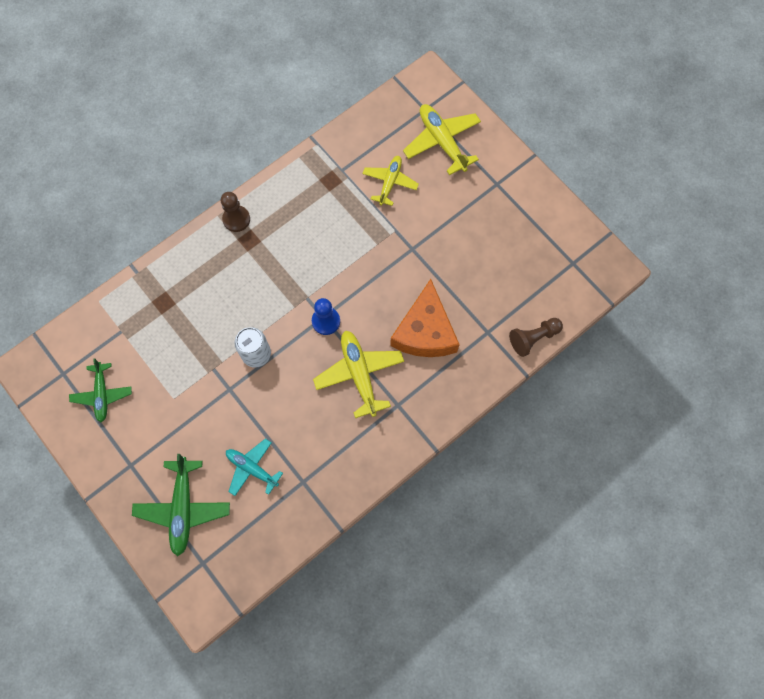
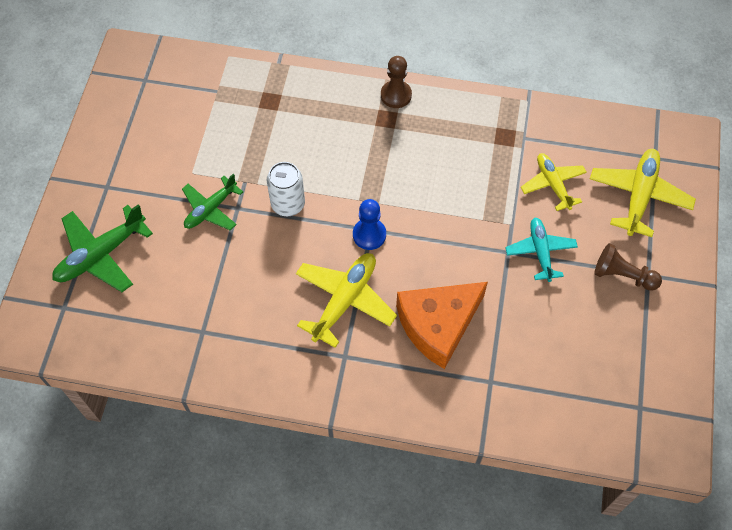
camera: 50 degrees right, 10 degrees down
(102, 394) = (151, 120): green plane -> green plane (210, 209)
(252, 468) = (181, 281): turquoise plane -> turquoise plane (540, 252)
(390, 182) = (553, 184): yellow plane -> yellow plane turned 90 degrees counterclockwise
(533, 338) = (525, 429): brown pawn -> brown pawn (622, 275)

